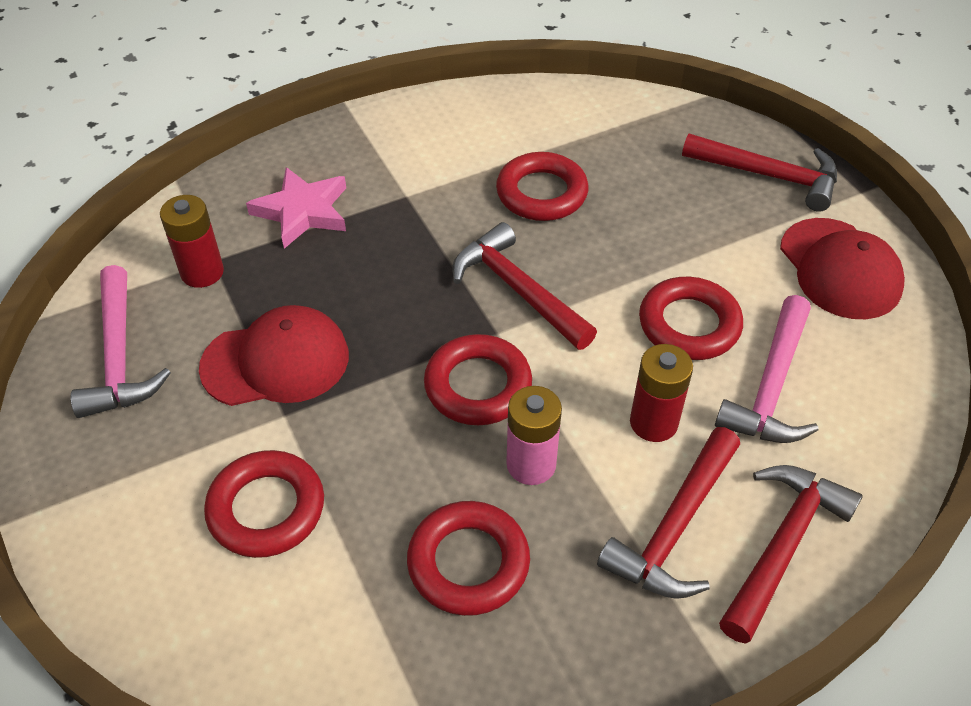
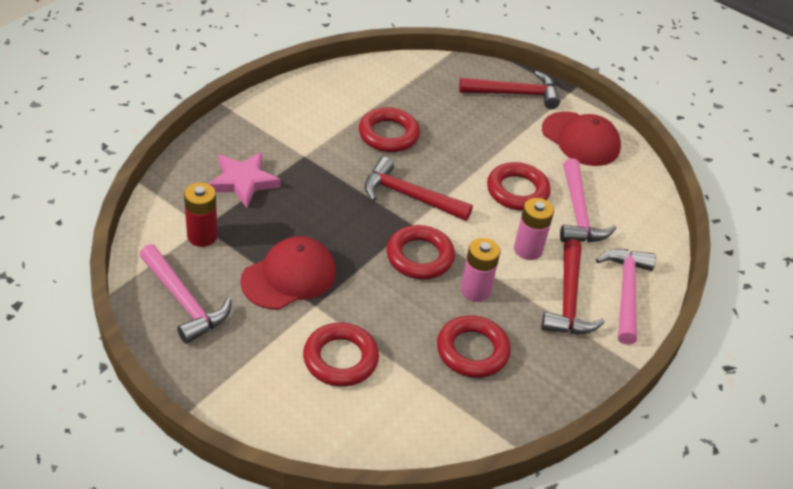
camera: 30 degrees left, 5 degrees down
(653, 422) = (528, 249): red battery -> pink battery
(782, 545) = (626, 292): red hammer -> pink hammer

